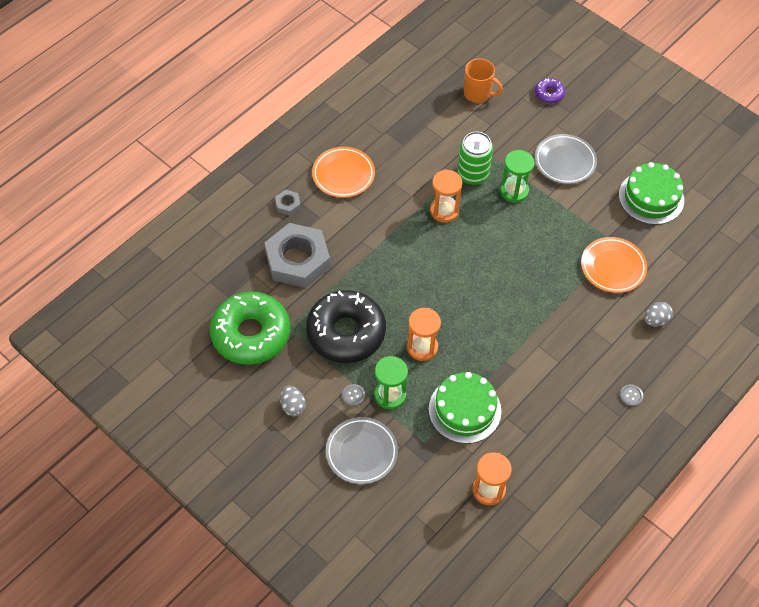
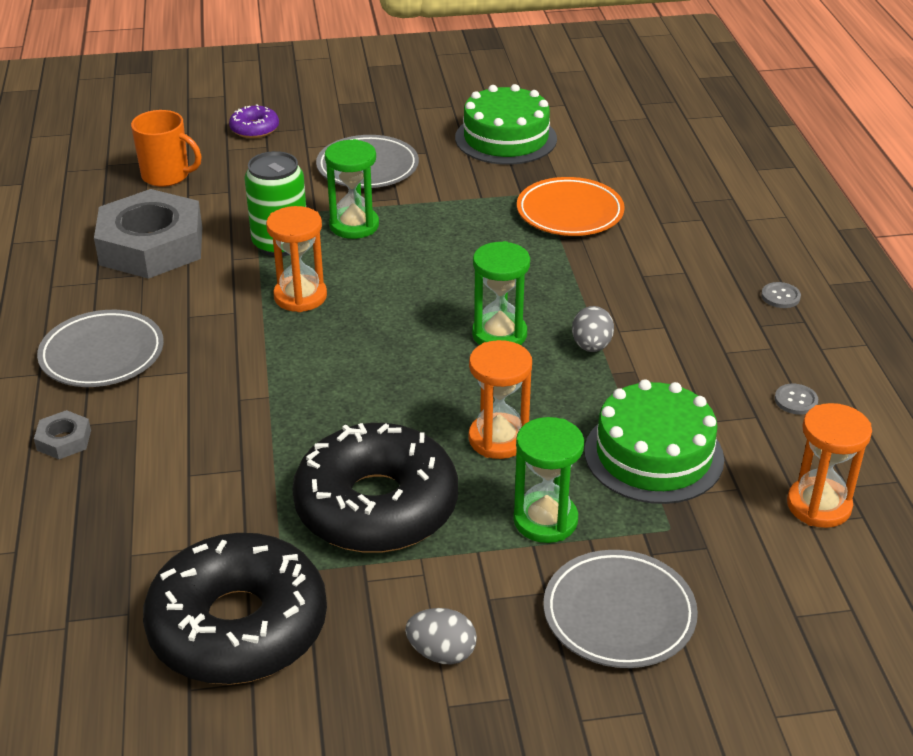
camera: 50 degrees left, 20 degrees down
(251, 334) = (238, 626): green donut -> black donut
(298, 260) = (176, 486): grey nut -> grey nut (151, 246)
(343, 174) = (102, 354): orange plate -> grey plate
(353, 395) = (501, 563): grey button -> grey button (796, 400)
(478, 93) = (167, 176): orange mug -> orange mug turned 45 degrees clockwise
(490, 302) = (499, 334): none -> green hourglass
(656, 320) = (686, 222): grey egg -> grey egg (591, 346)

